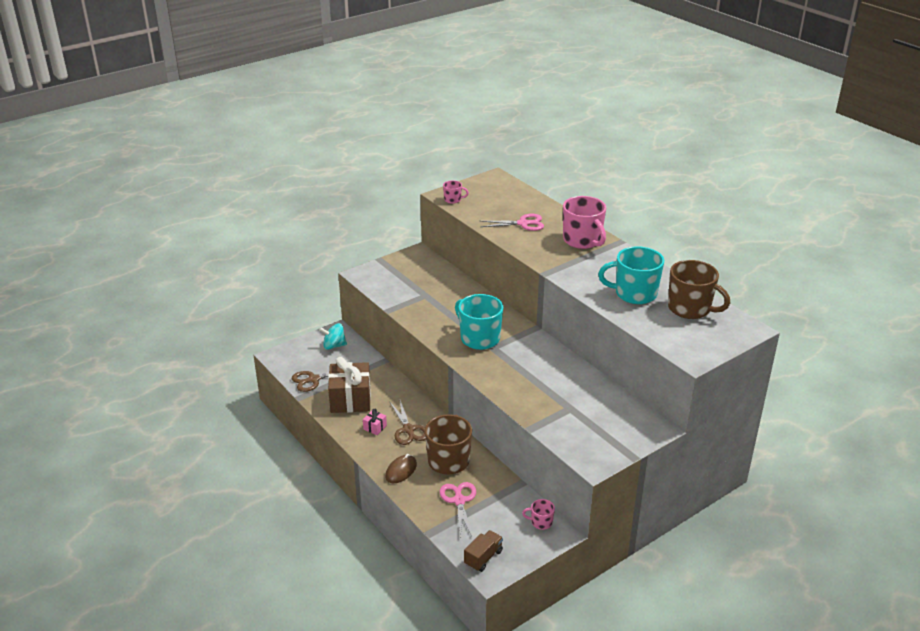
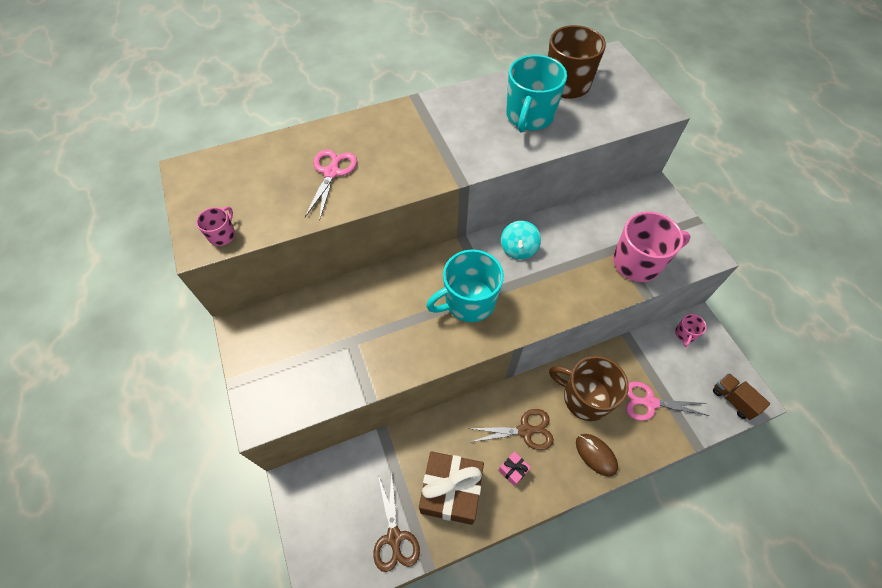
camera: 75 degrees left, 25 degrees up
(334, 346) = (326, 494): turquoise spinning top -> turquoise spinning top (518, 249)
(582, 240) = (399, 127): pink mug -> pink mug (638, 262)

